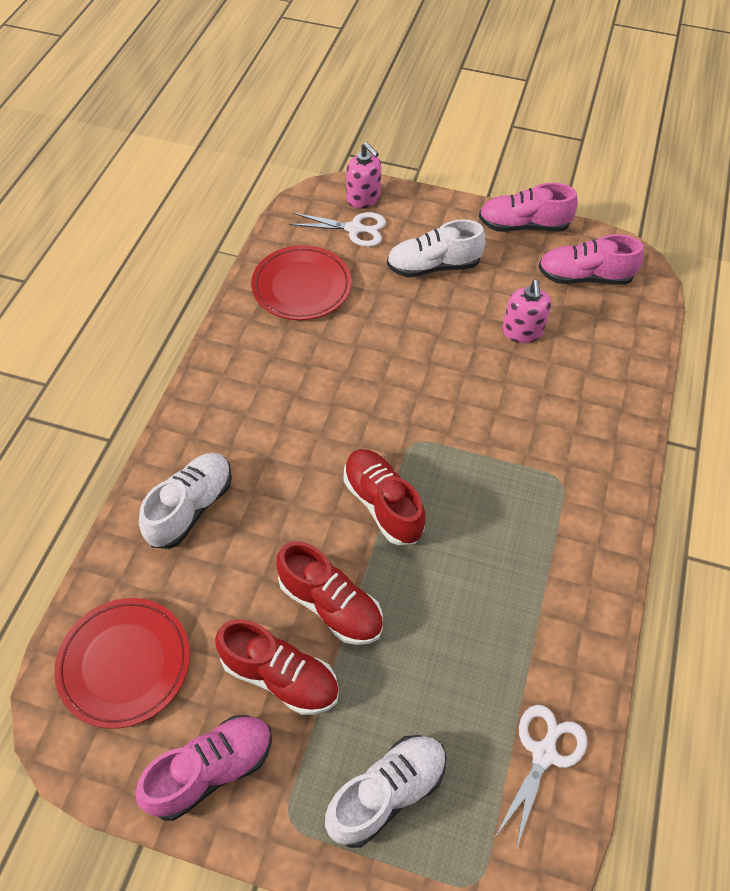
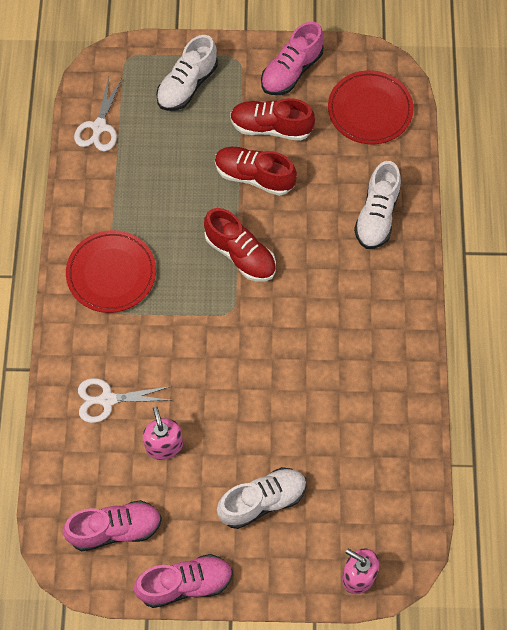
camera: 165 degrees right, 10 degrees up
(301, 286) = (376, 441): red plate -> red plate (111, 273)
(355, 229) = (352, 529): white scissors -> white scissors (107, 399)

